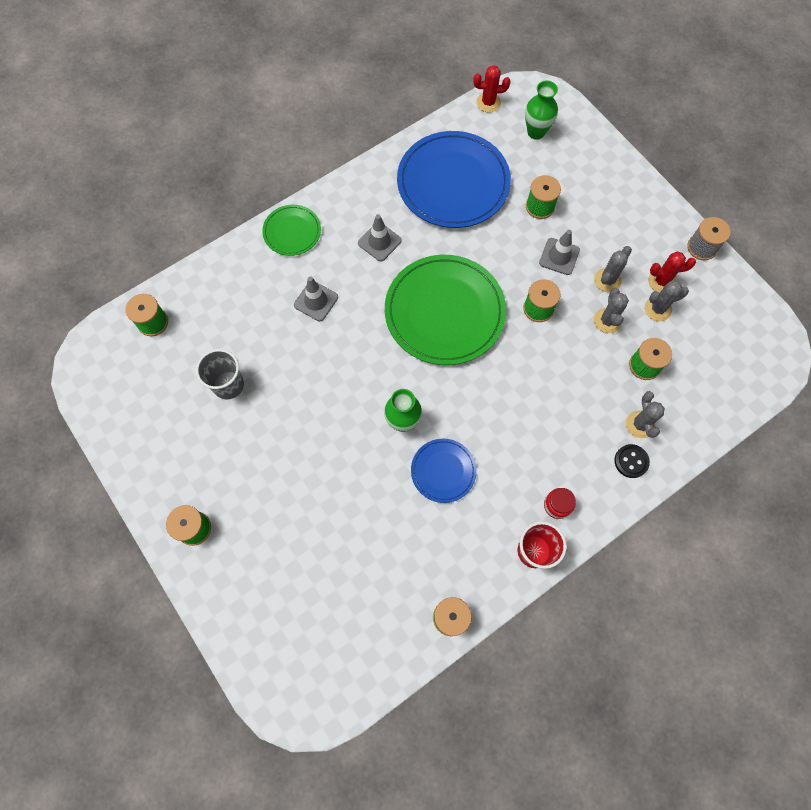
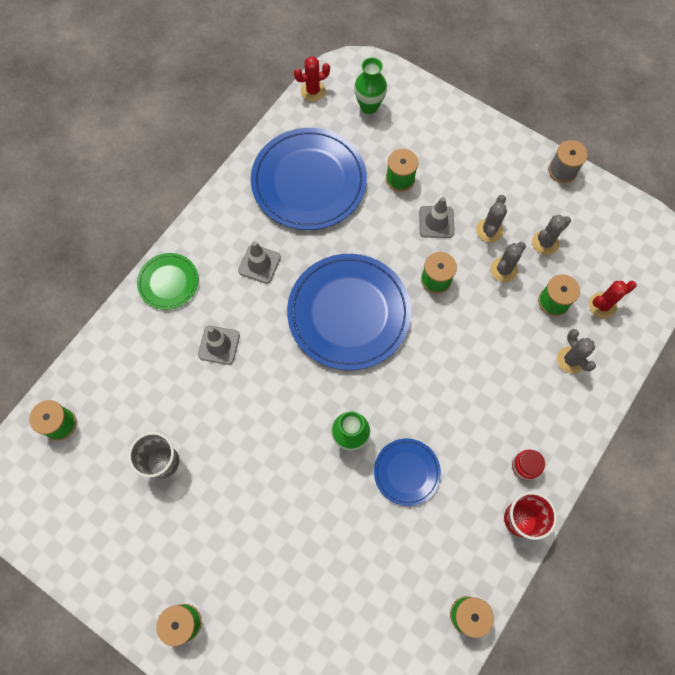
camera: 20 degrees left, 0 degrees up
(444, 312) = (349, 313): green plate -> blue plate
(607, 320) = (503, 270): grey cactus -> grey cactus turned 60 degrees clockwise
(631, 461) = (576, 398): black button -> none
(661, 281) = (538, 215): red cactus -> red cactus (602, 305)

